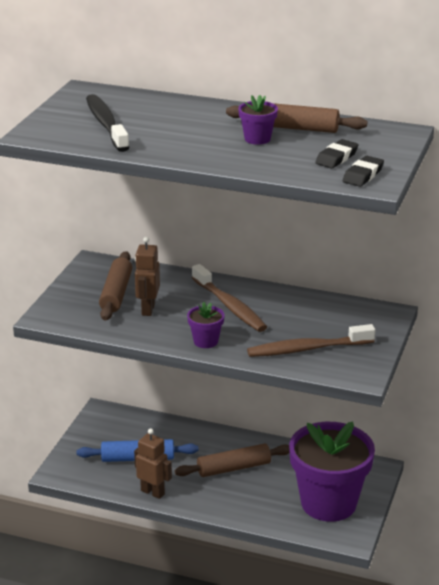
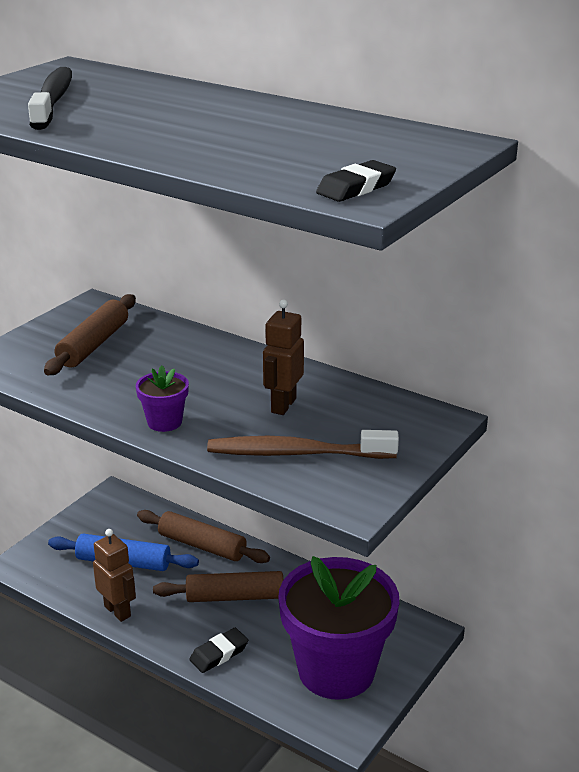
camera: 15 degrees right, 0 degrees up
(148, 309) = (118, 370): brown robot -> brown robot (283, 405)
(230, 306) = (227, 380): brown toothbrush -> none
(257, 139) = (240, 132): purple flower pot -> none
(295, 128) = (306, 125): brown rolling pin -> brown rolling pin (202, 545)
(336, 158) = (334, 163): black eraser -> black eraser (219, 654)

